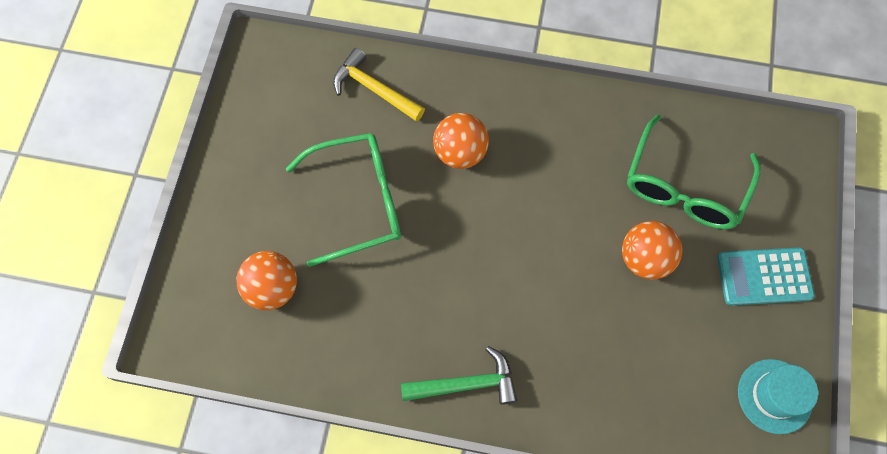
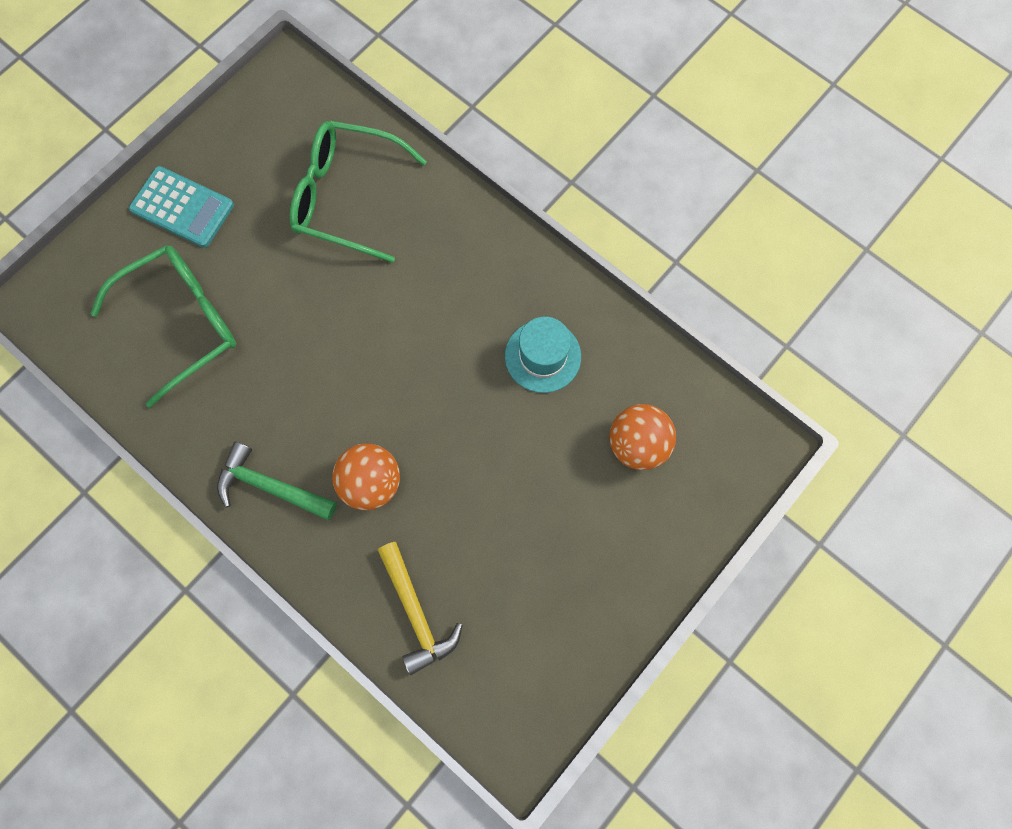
camera: 150 degrees left, 5 degrees up
(359, 201) = (505, 487): green glasses -> green glasses (346, 197)
(466, 384) = (505, 262): green hammer -> green hammer (271, 487)
(645, 259) = (272, 279): orange ball -> none
(774, 396) = (256, 118): turquoise hat -> turquoise hat (543, 356)

